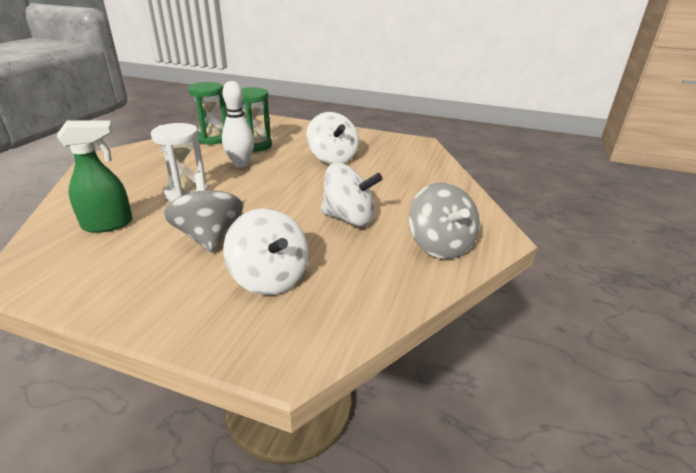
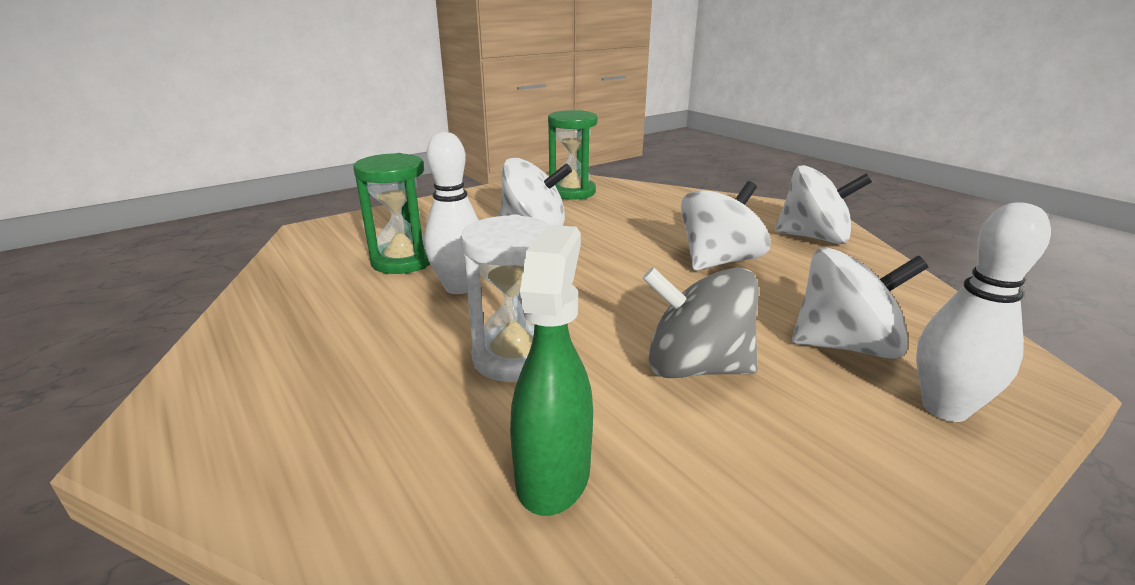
camera: 55 degrees left, 5 degrees down
(213, 139) = (307, 286): green hourglass -> green hourglass (572, 192)
(218, 320) = (944, 408): none -> white bowling pin
(440, 245) = (813, 238): grey spinning top -> white spinning top

